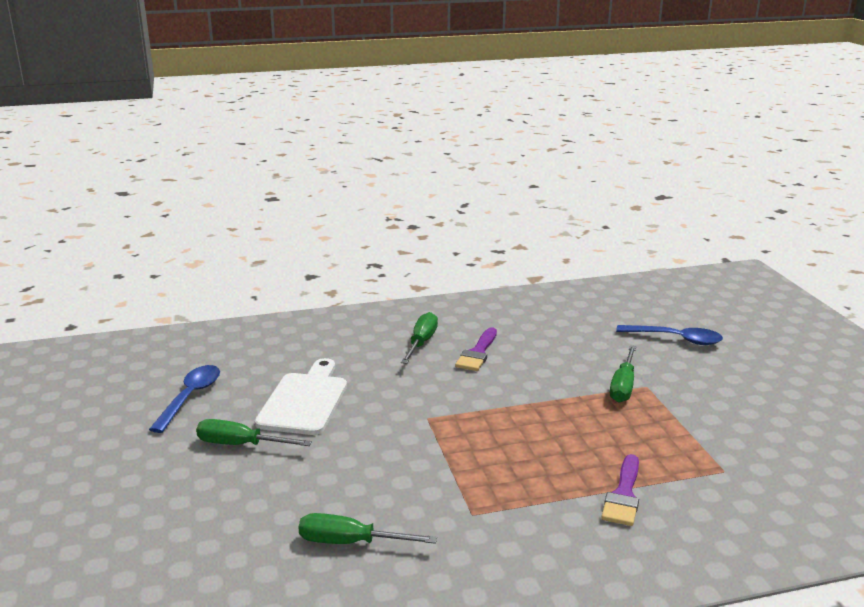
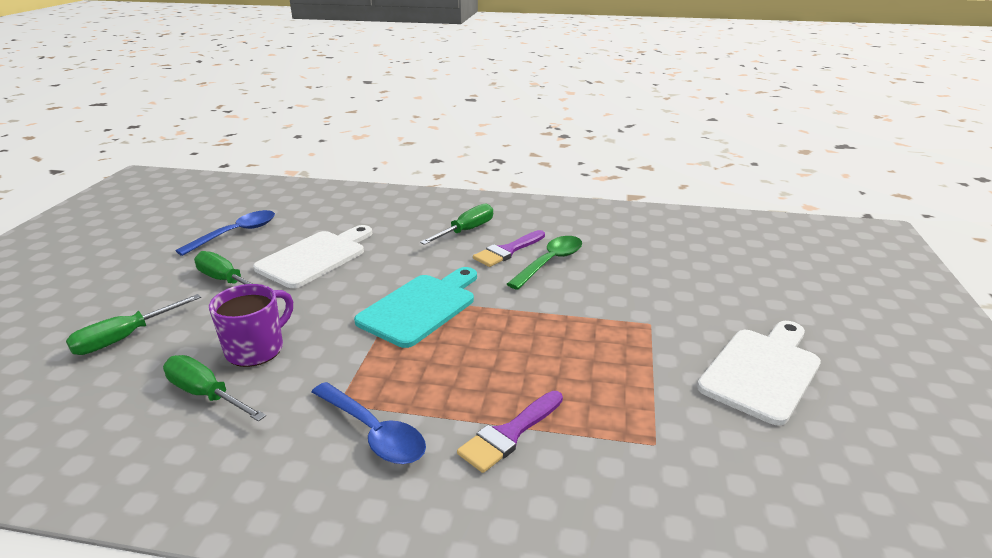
camera: 25 degrees right, 5 degrees up
(350, 494) = (256, 349): none -> purple mug
(455, 420) = (421, 307): none -> turquoise cutting board
(524, 355) = (550, 262): none -> green spoon
(623, 386) = (623, 317): green screwdriver -> green screwdriver (125, 338)
(676, 339) = (731, 283): blue spoon -> blue spoon (374, 433)
(750, 401) = (762, 371): none -> white cutting board

